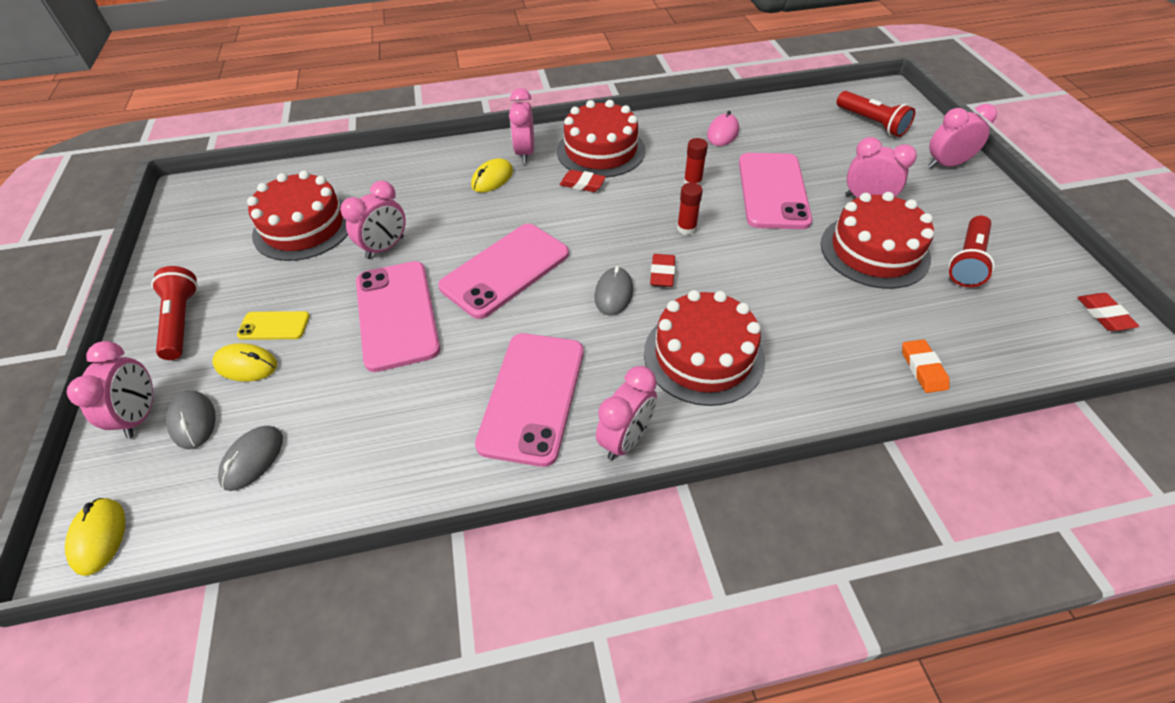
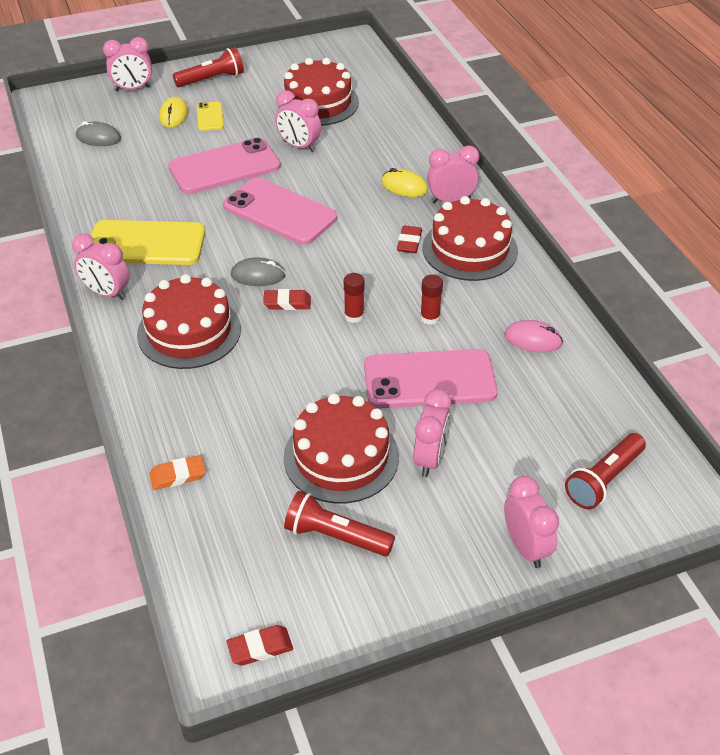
camera: 80 degrees right, 5 degrees down
(99, 537) = (51, 102): yellow mouse -> none
(193, 421) = (128, 108): grey mouse -> none
(532, 397) = (146, 244): pink phone -> yellow phone

